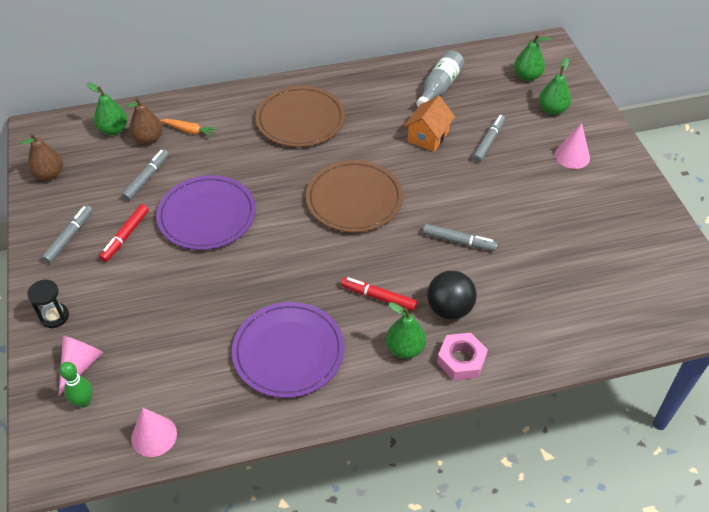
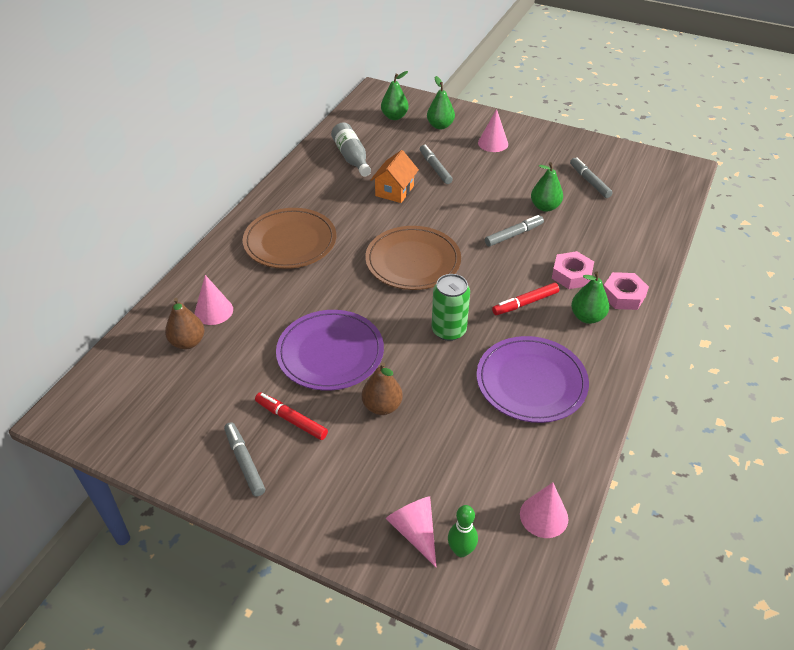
camera: 50 degrees left, 5 degrees down
(49, 174) = (140, 437): brown pear -> brown pear (382, 406)
(54, 316) = (334, 523): black hourglass -> none
(113, 130) = (143, 360): green pear -> green pear (545, 207)
(125, 236) = (291, 419): red marker -> red marker turned 150 degrees clockwise
(147, 178) = (236, 368): grey marker -> grey marker (589, 181)
(189, 131) = (213, 311): orange carrot -> pink cone
(296, 267) = (448, 330): none -> green can
(428, 137) = (394, 191): orange house -> orange house turned 45 degrees clockwise
(449, 309) = (571, 275): black ball -> pink nut

